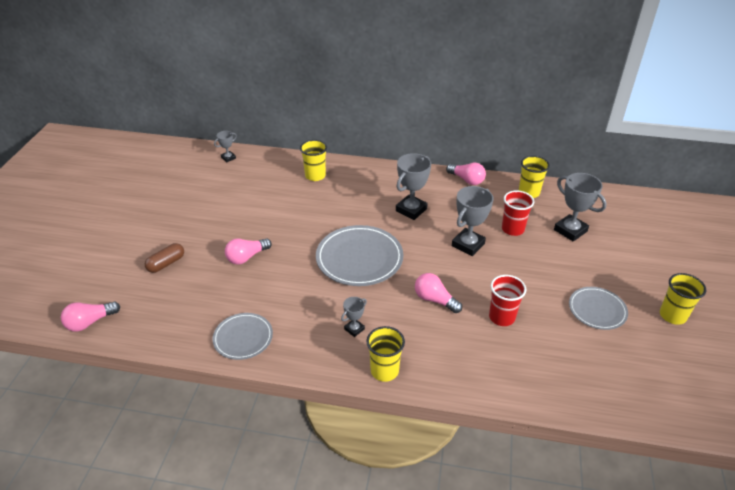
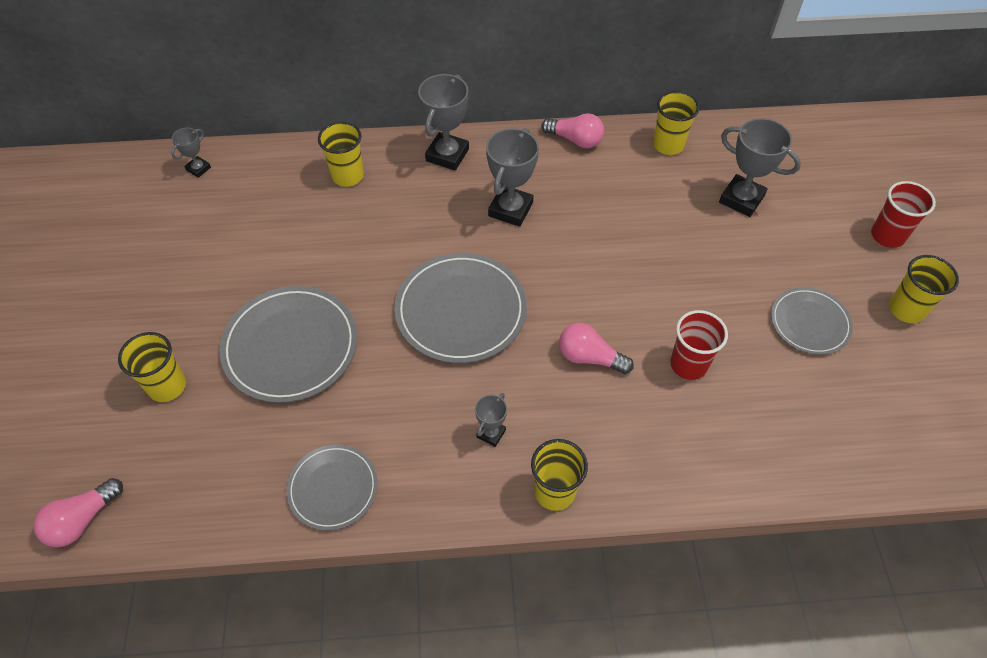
camera: 15 degrees left, 15 degrees up
(166, 263) = (167, 386): brown capsule -> yellow cup
(246, 257) = (290, 346): pink light bulb -> grey plate
(468, 245) = (609, 253): grey trophy -> grey trophy (447, 155)
(512, 229) = (663, 213): red cup -> red cup (887, 236)

